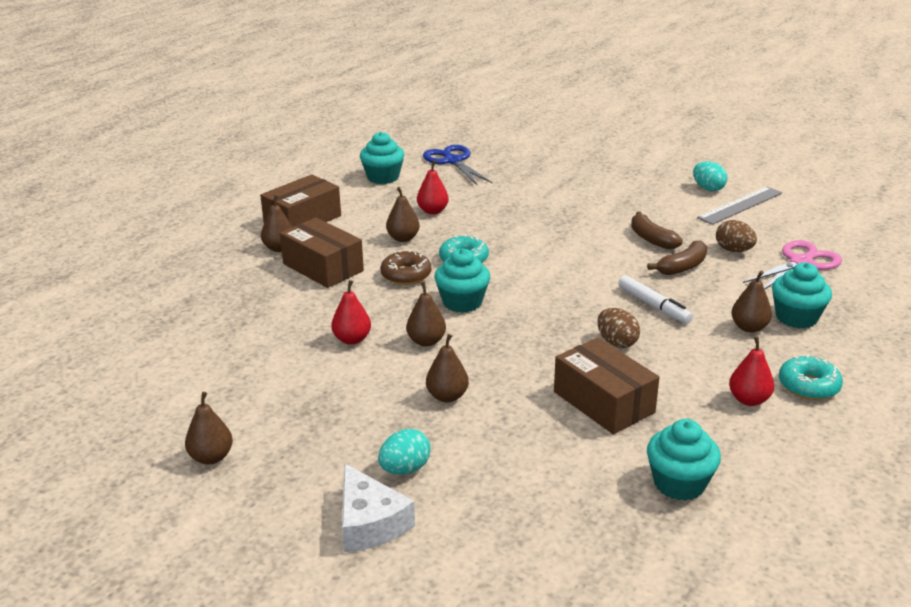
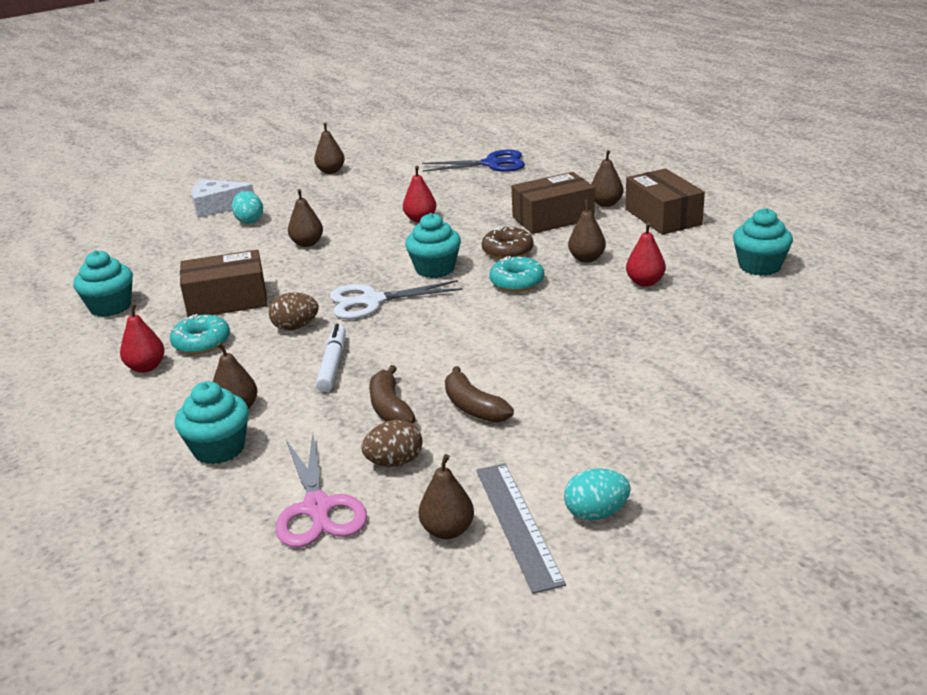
camera: 115 degrees right, 0 degrees up
(426, 341) = (388, 246): brown pear -> brown pear (447, 530)
(452, 161) = (799, 317): blue scissors -> blue scissors (492, 164)
(543, 318) = (371, 301): none -> white scissors
(651, 239) = (473, 407): brown banana -> brown banana turned 120 degrees counterclockwise
(653, 306) = (333, 364): white marker -> white marker turned 105 degrees clockwise
(808, 386) = (121, 407): turquoise donut -> turquoise donut (201, 342)

